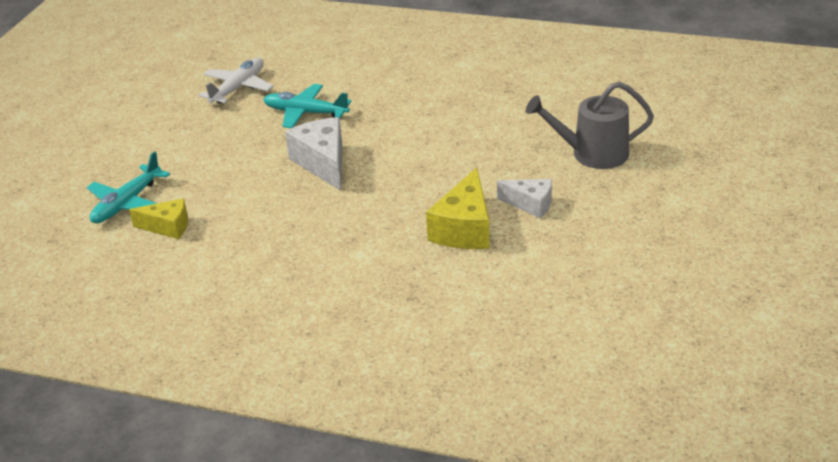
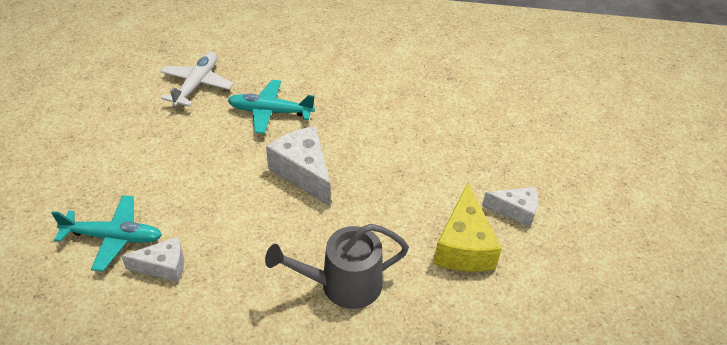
camera: 15 degrees left, 10 degrees up
(127, 203) = (113, 237): turquoise plane -> turquoise plane turned 105 degrees counterclockwise
(167, 227) = (163, 266): yellow cheese -> white cheese
(593, 154) = (550, 147): grey watering can -> grey watering can (343, 284)

